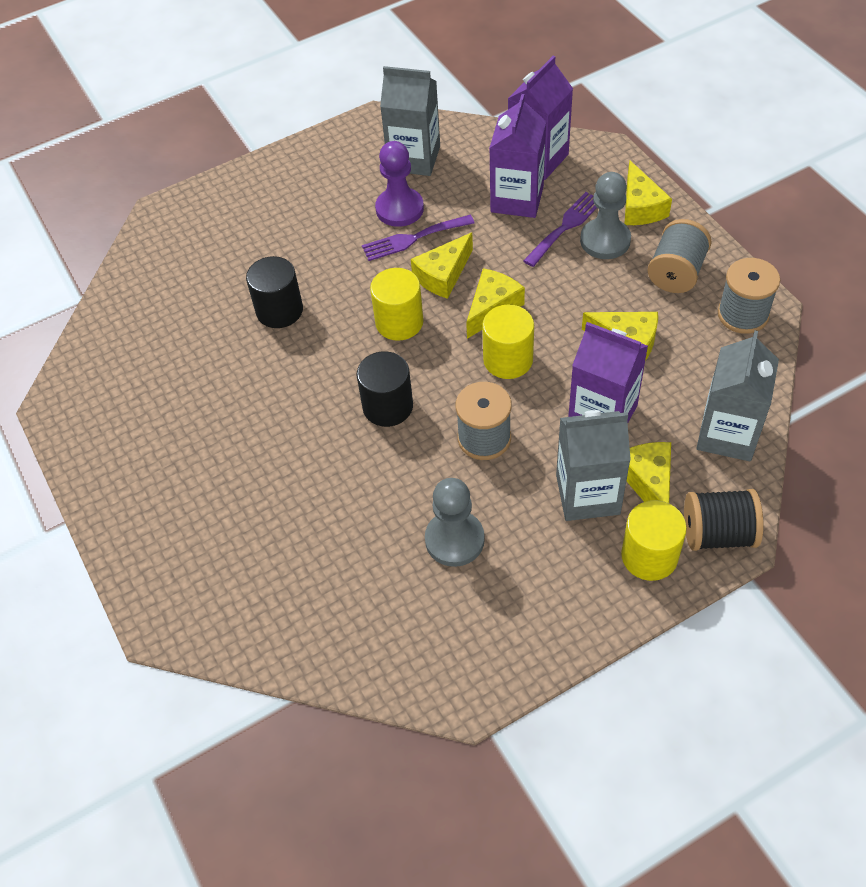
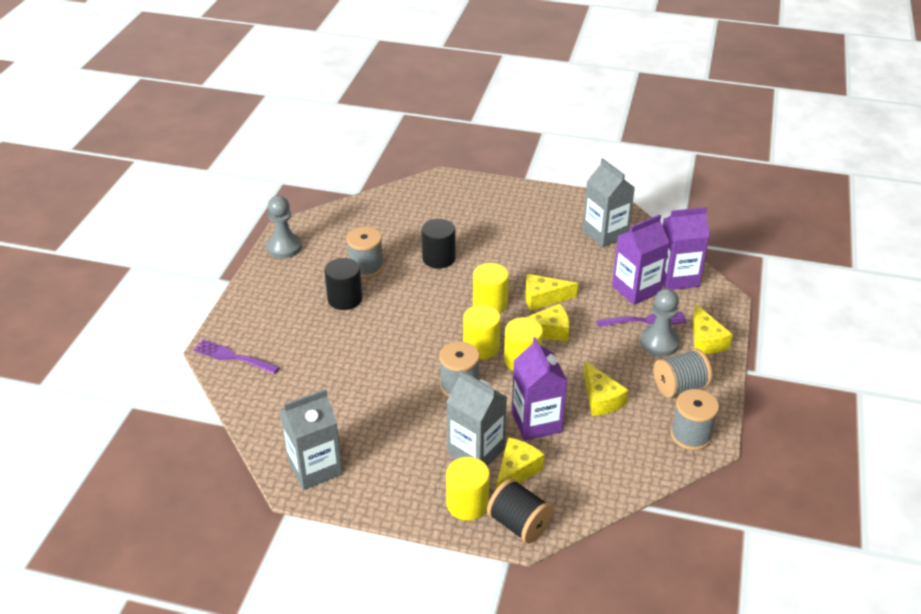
camera: 40 degrees right, 15 degrees down
(212, 381) = (366, 267): none -> grey spool
(387, 406) = (432, 337): black cylinder -> black cylinder (345, 299)
(399, 209) = (563, 252): purple pawn -> none
(413, 239) = (551, 271): purple fork -> purple fork (232, 357)
(451, 377) = (481, 347): none -> yellow cylinder
(454, 540) = (382, 418): grey pawn -> grey pawn (284, 247)
(640, 207) = (706, 340): yellow cheese -> yellow cheese turned 45 degrees counterclockwise
(727, 434) = (594, 484): grey carton -> grey carton (315, 468)

